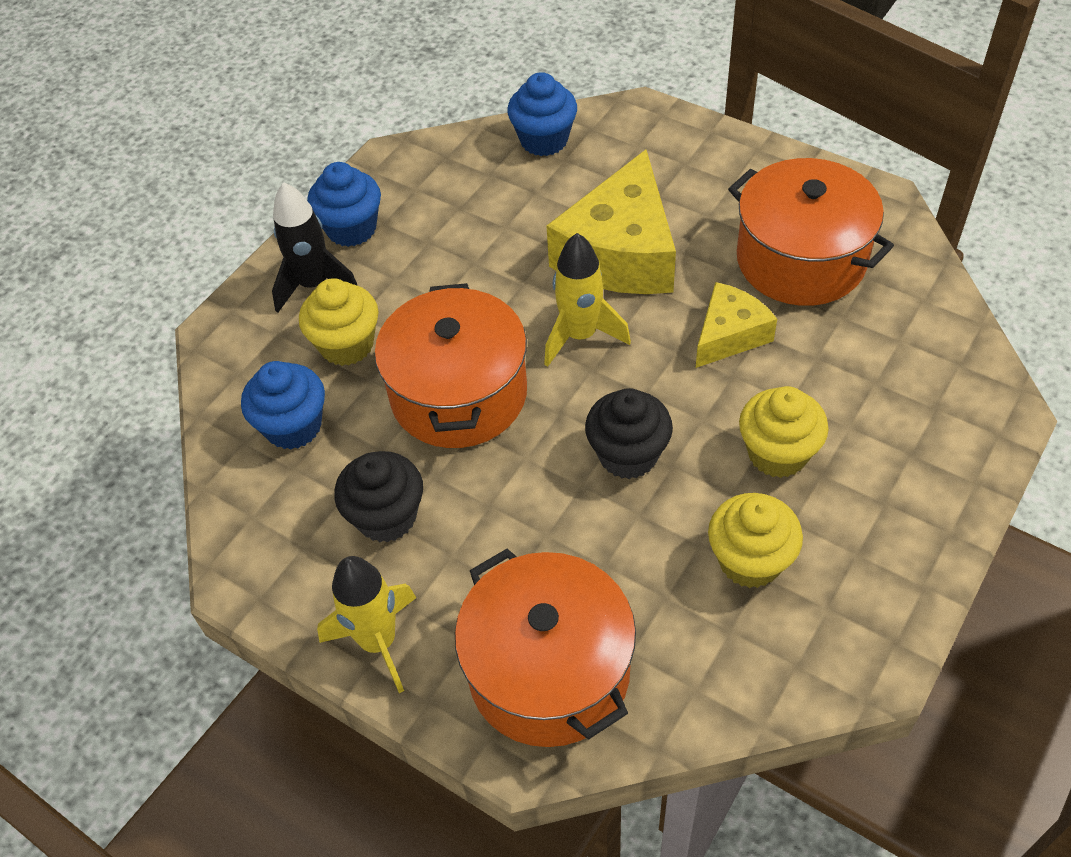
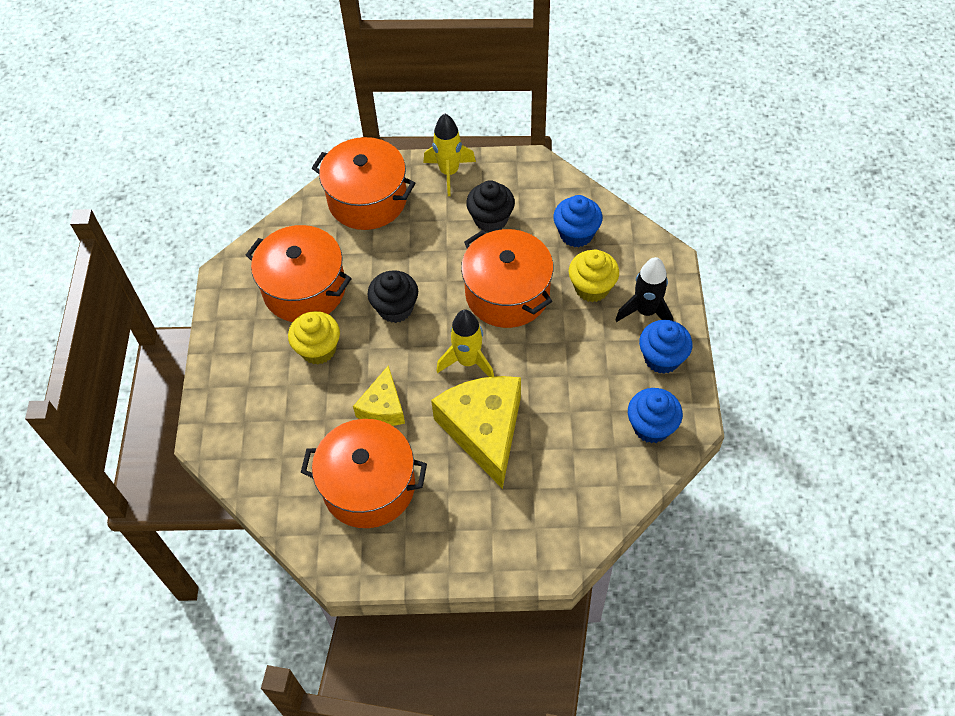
camera: 145 degrees right, 5 degrees up
(544, 140) = (602, 496): blue cupcake -> blue cupcake (651, 427)
(750, 560) = (304, 289): yellow cupcake -> orange pot

